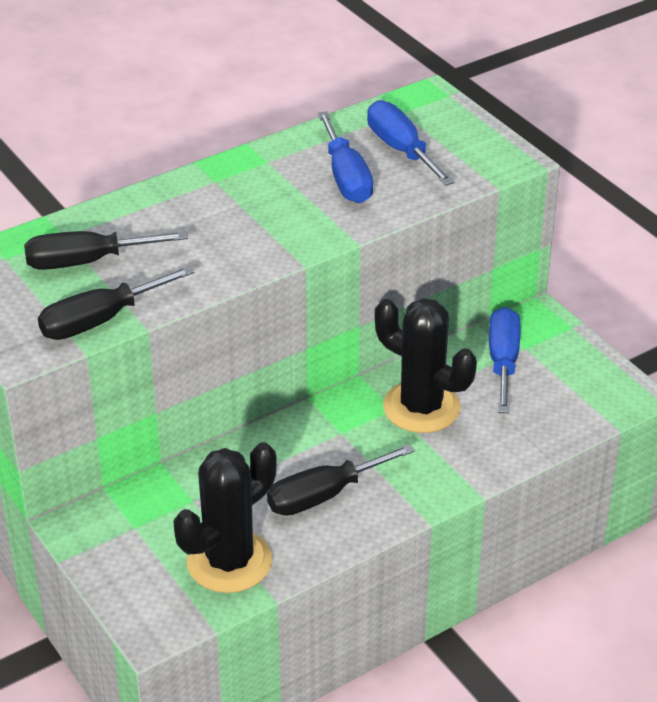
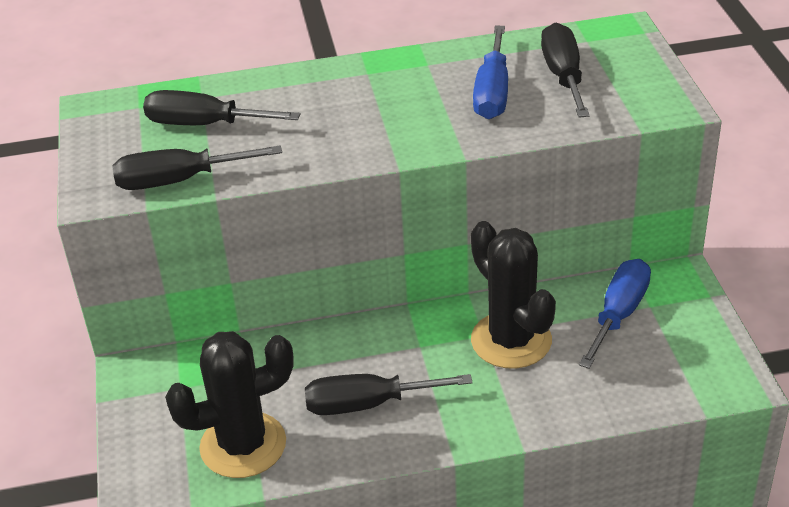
camera: 25 degrees right, 0 degrees up
(401, 150) = (563, 76): blue screwdriver -> black screwdriver

